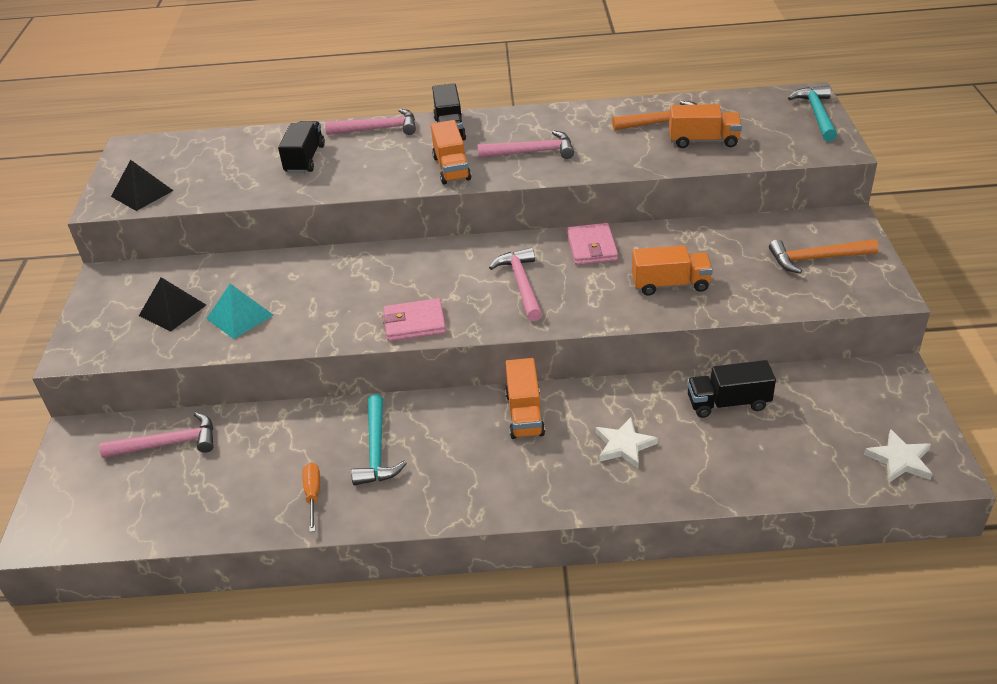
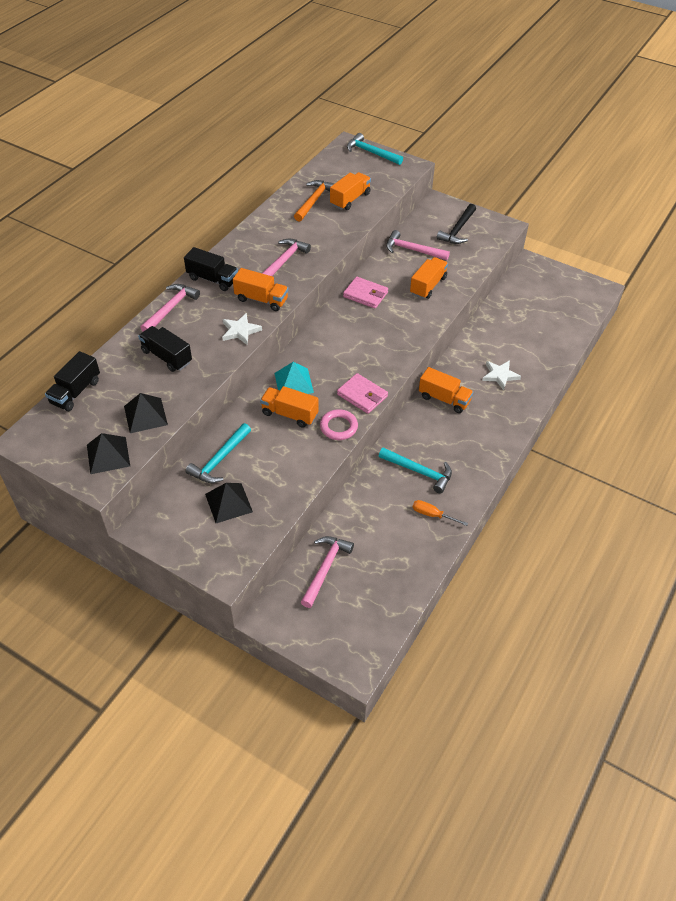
camera: 60 degrees left, 10 degrees up
(211, 186) = (145, 415): none -> black pyramid
(229, 276) = (219, 460): none -> turquoise hammer
(240, 316) = (273, 471): turquoise pyramid -> turquoise pyramid (294, 382)
(335, 288) = (289, 414): none -> orange truck
(346, 330) = (338, 427): none -> pink ring
(414, 323) = (362, 395): pink wallet -> pink wallet turned 75 degrees counterclockwise
(521, 284) = (370, 337): pink hammer -> pink hammer (412, 250)
(728, 403) = (502, 325): black truck -> black truck (75, 392)
(816, 258) = (457, 230): orange hammer -> black hammer
(900, 459) = (583, 297): white star -> white star (240, 331)

